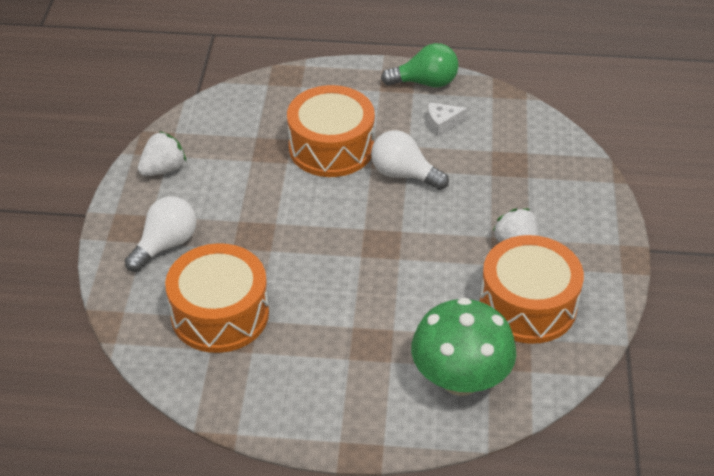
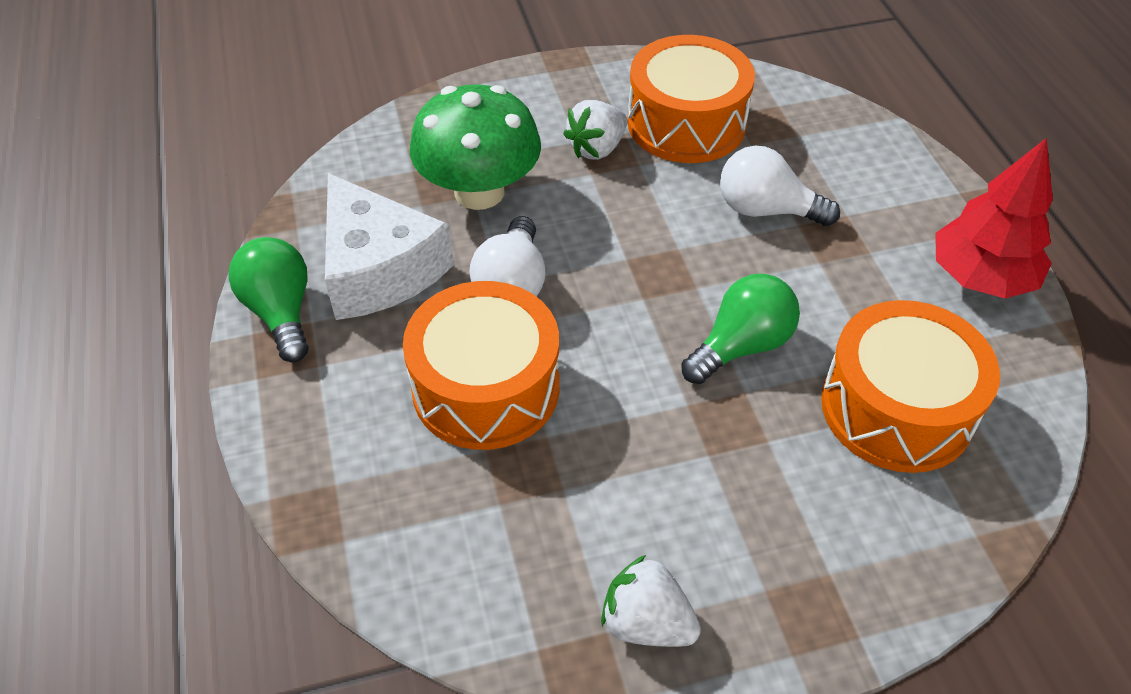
camera: 110 degrees left, 5 degrees up
(166, 245) = (816, 536): white light bulb -> white light bulb (766, 210)
(295, 412) = (981, 277): none -> red tree
(304, 260) = (741, 346): none -> green light bulb
(442, 123) = (378, 269): white cheese -> white cheese, size x2.33
(460, 379) = (828, 153): green mushroom -> green mushroom (479, 192)

